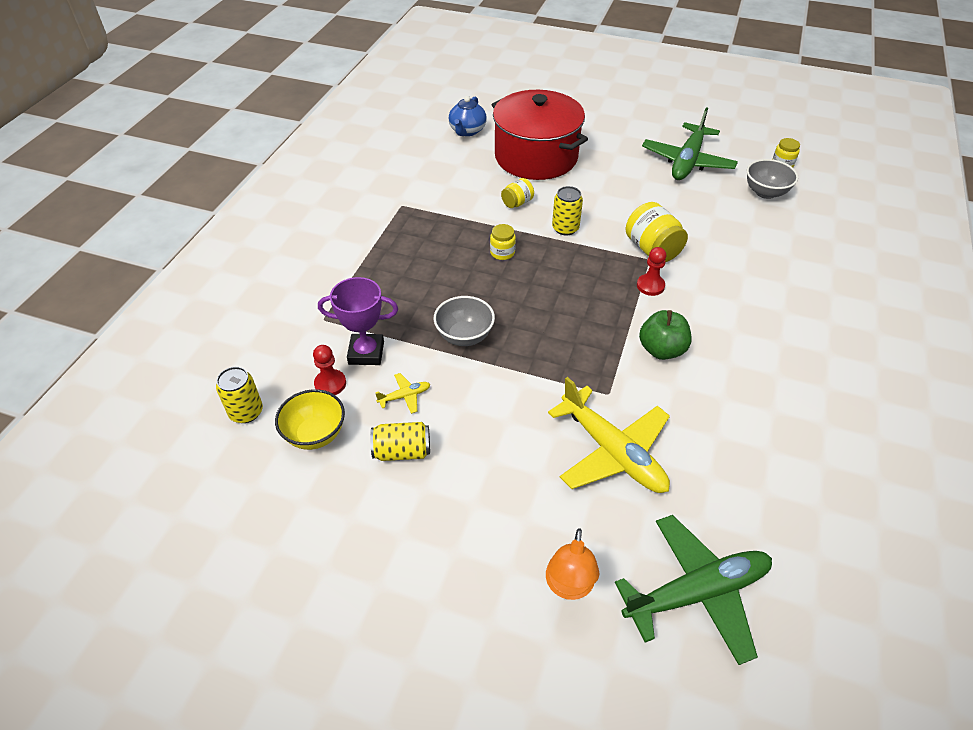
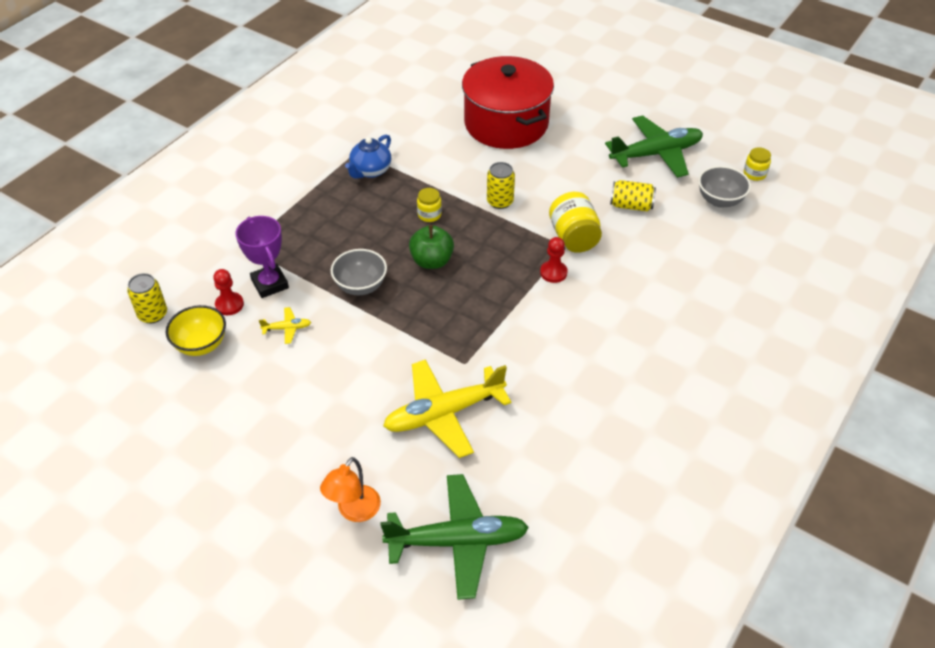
camera: 15 degrees right, 0 degrees up
(366, 353) = (270, 284): purple trophy -> purple trophy turned 45 degrees clockwise
(402, 451) = (266, 374): yellow can -> yellow can (631, 205)
(467, 131) = (451, 85): blue teapot -> blue teapot (370, 171)
(517, 203) = (466, 168): yellow jar -> none
(613, 452) = (443, 414): yellow plane -> yellow plane turned 90 degrees clockwise
(661, 350) = (533, 334): green apple -> green apple (432, 261)
(687, 161) = (656, 154): green plane -> green plane turned 150 degrees counterclockwise

